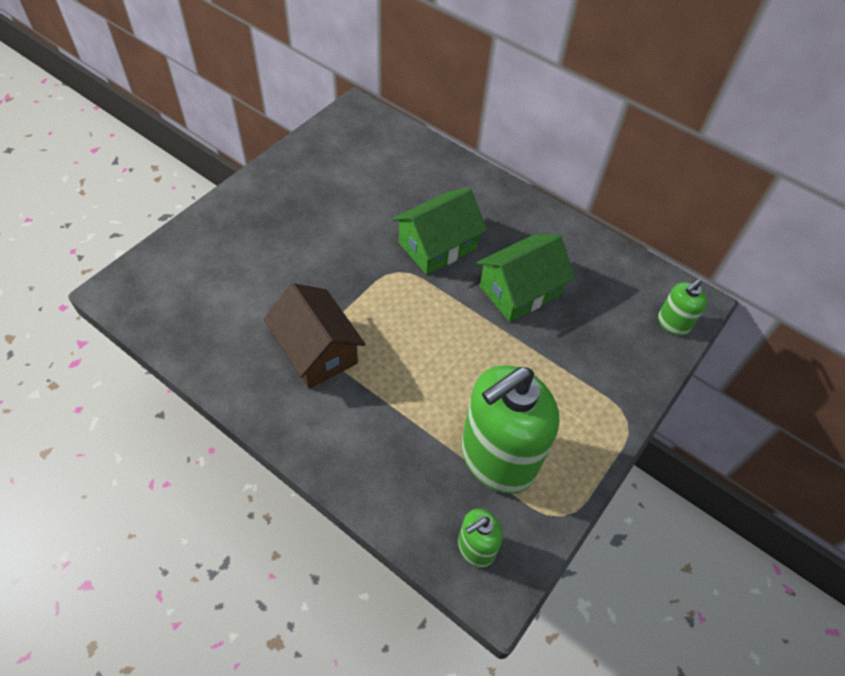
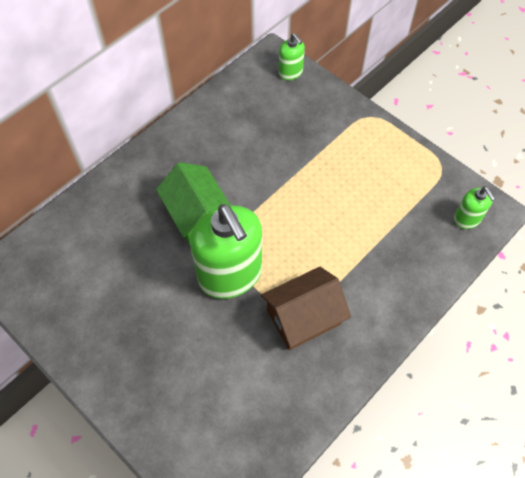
camera: 80 degrees left, 5 degrees up
(497, 458) = (400, 197): green soap dispenser -> green soap dispenser (230, 275)
(519, 291) = (252, 162): green house -> none

